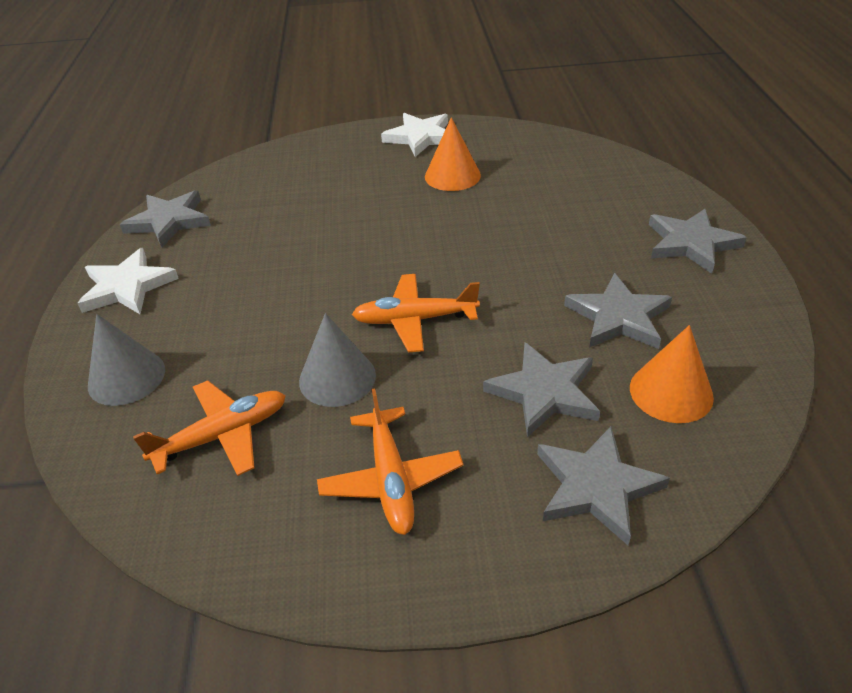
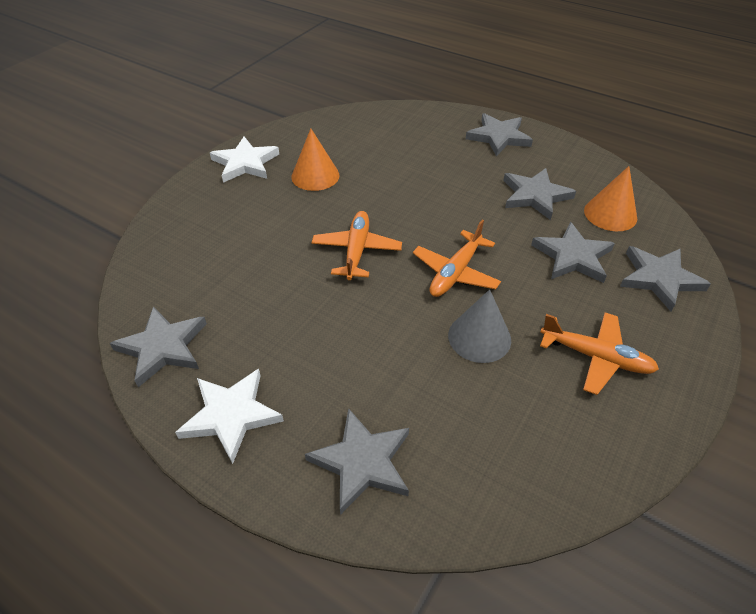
camera: 55 degrees left, 5 degrees up
(126, 377) = (362, 462): grey cone -> grey star
(222, 435) = (487, 426): orange plane -> orange plane (356, 251)

